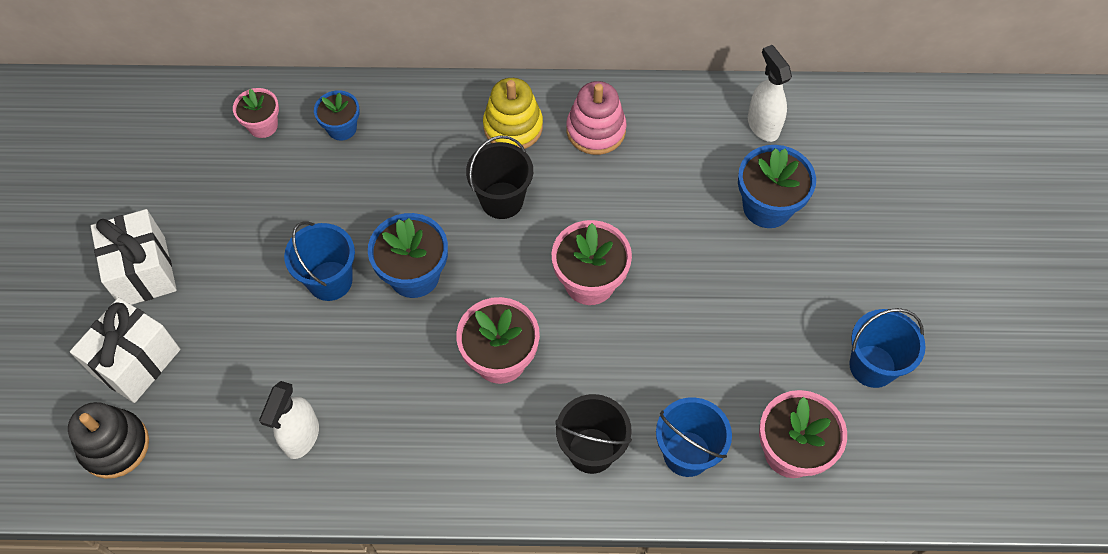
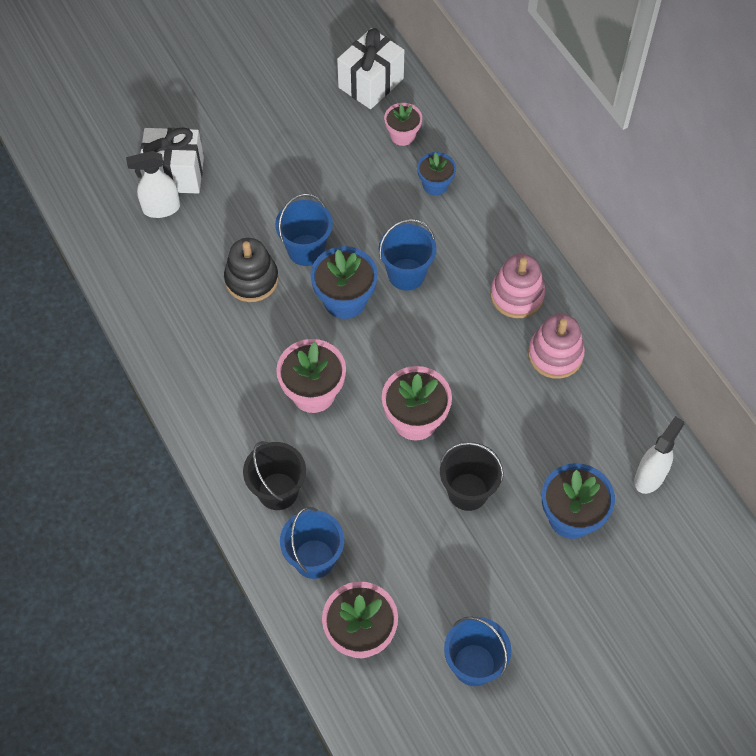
camera: 60 degrees right, 0 degrees up
(115, 446) = (111, 199): black stacking toy -> black stacking toy (251, 279)
(143, 271) = (241, 137): white gift -> white gift (371, 83)
(301, 437) = (179, 301): white spray bottle -> white spray bottle (161, 208)
(424, 205) = (406, 274): none -> blue bucket
(502, 200) = (446, 323): black bucket -> black bucket (468, 491)
(513, 127) = (517, 295): yellow stacking toy -> pink stacking toy

